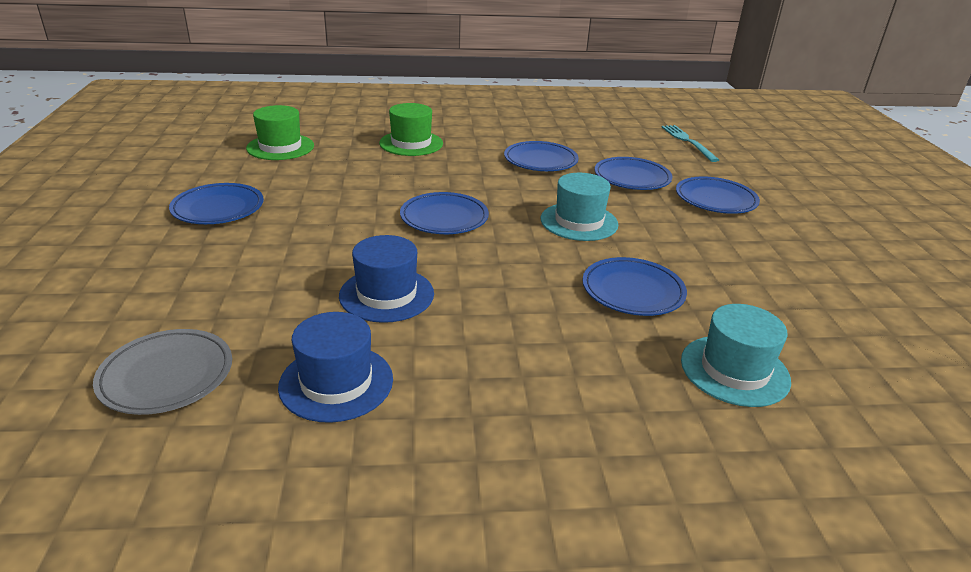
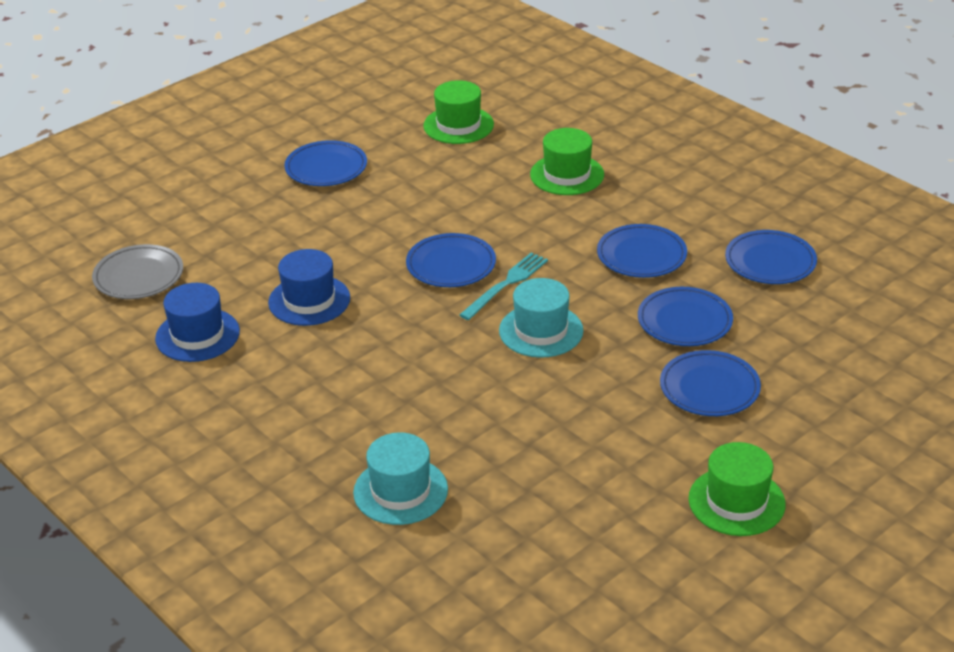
camera: 55 degrees right, 5 degrees up
(632, 291) = (456, 404): blue plate -> blue plate (770, 262)
(688, 142) = (849, 319): turquoise fork -> turquoise fork (506, 284)
(854, 241) = (736, 501): none -> green hat

